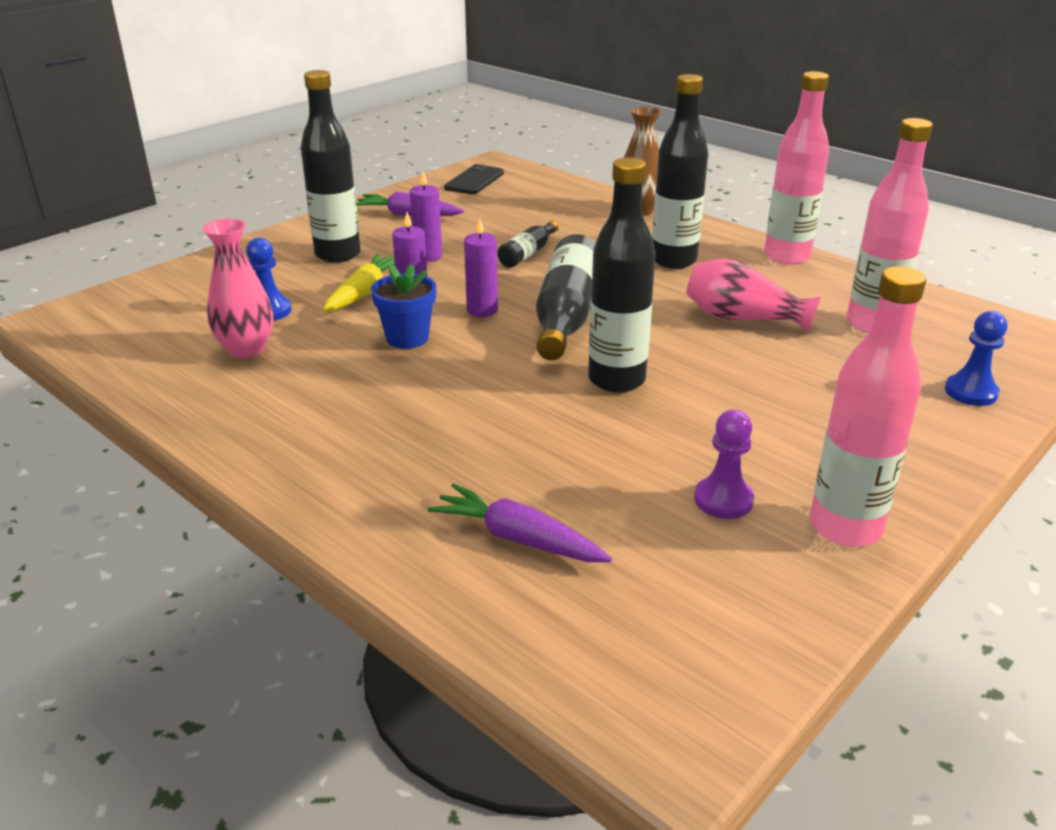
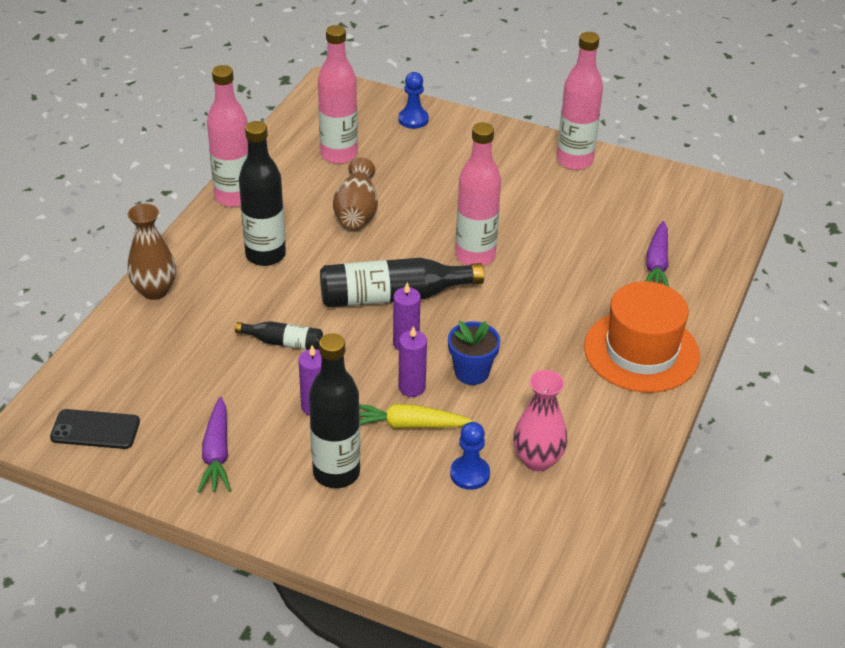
camera: 110 degrees left, 10 degrees up
(343, 465) = (641, 351): none -> orange hat
(616, 380) = (475, 256): black bottle -> pink bottle
(723, 500) = (577, 200): purple pawn -> none
(742, 318) = (357, 210): pink vase -> brown vase

